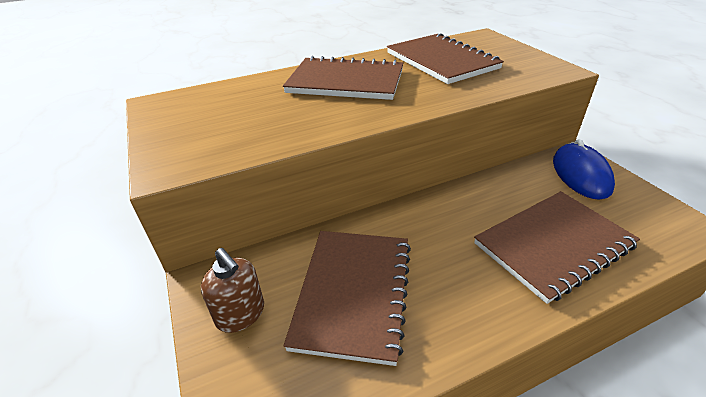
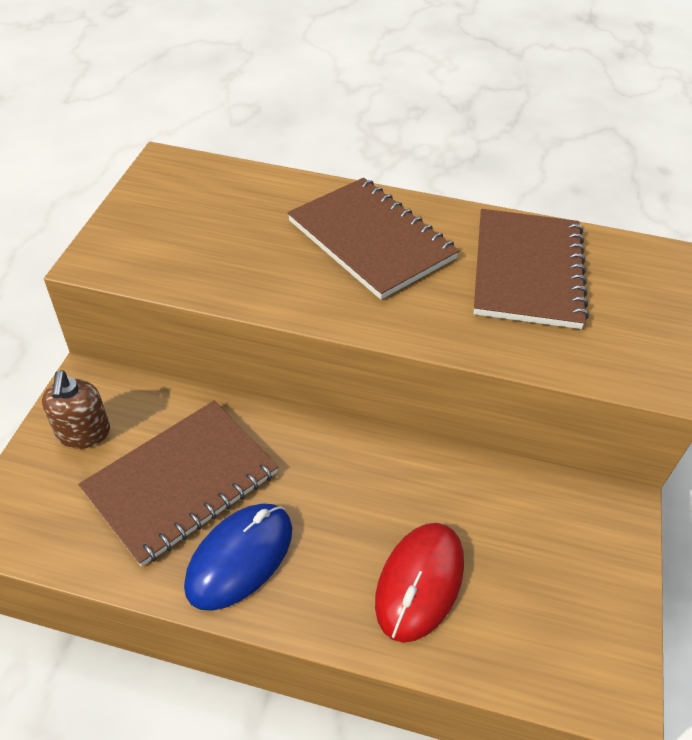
camera: 35 degrees right, 10 degrees up
(553, 245) = (419, 582): brown notebook -> red mouse
(581, 174) = (584, 535): blue mouse -> blue mouse (240, 557)

